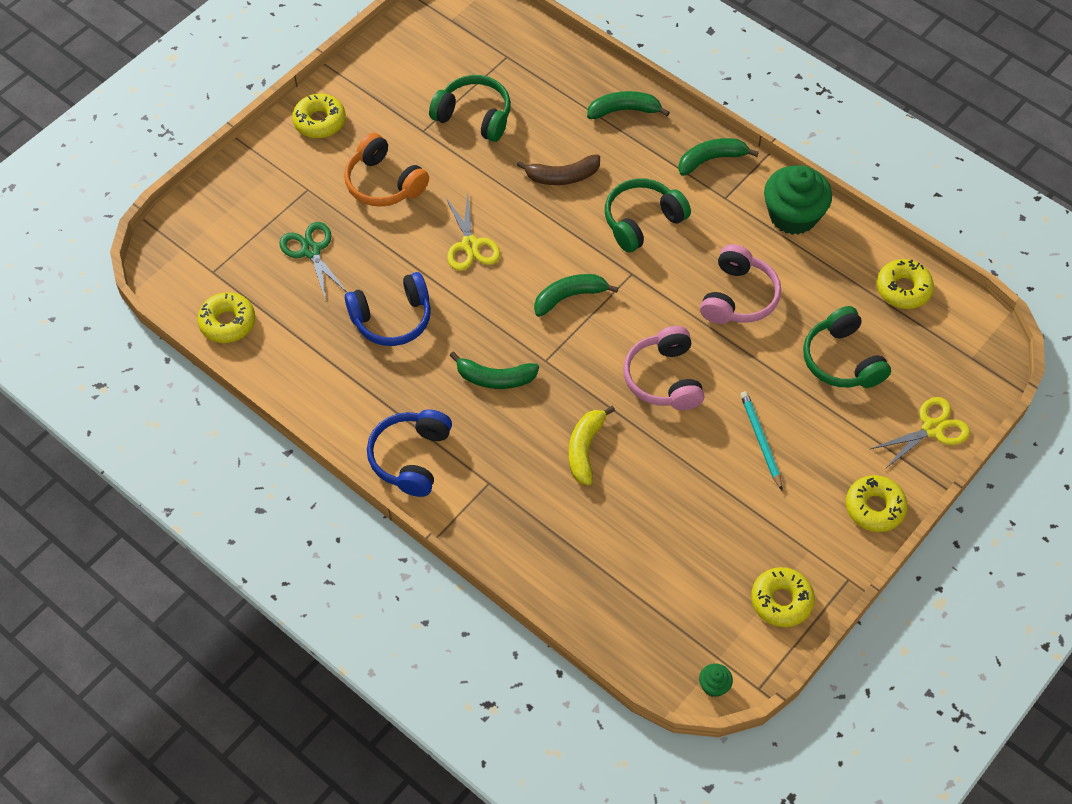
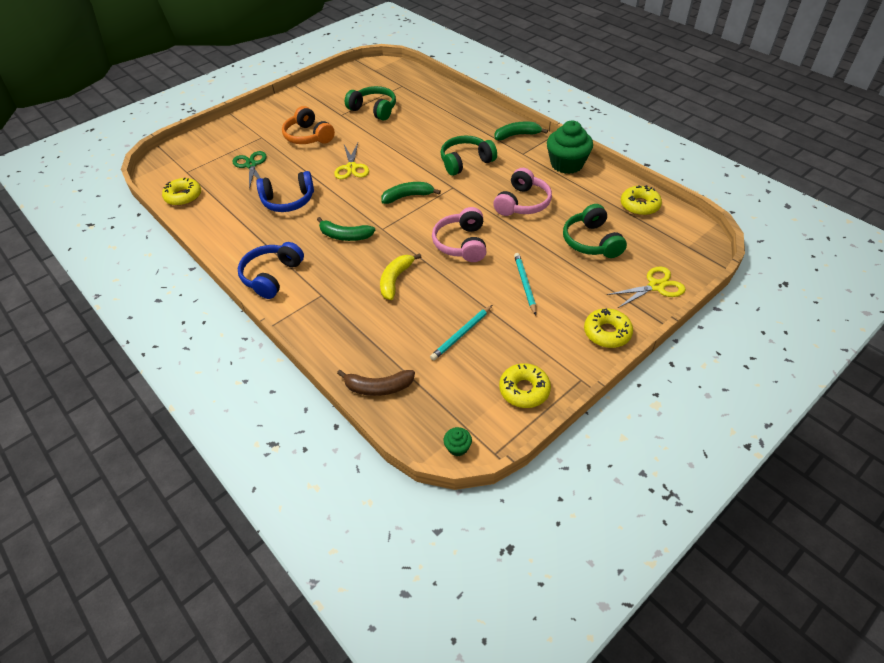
camera: 10 degrees right, 10 degrees down
(319, 121) = (281, 108): yellow donut -> none
(562, 176) = (420, 138): brown banana -> brown banana (378, 387)
(624, 110) = (466, 111): green banana -> none
(690, 527) = (461, 334): none -> turquoise pencil

